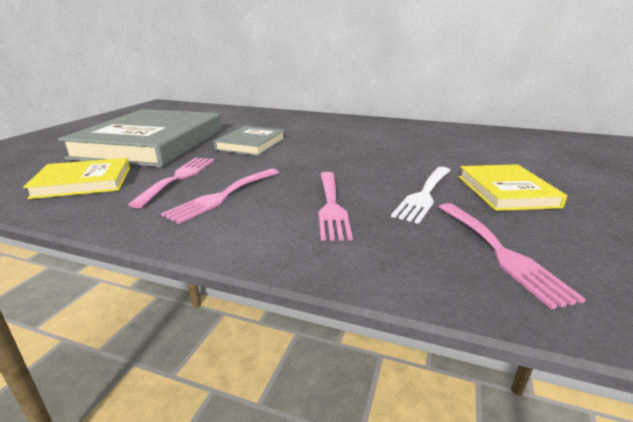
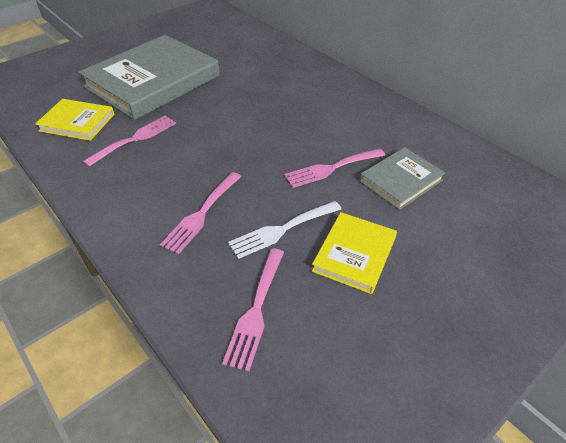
camera: 30 degrees right, 20 degrees up
(223, 196) = (145, 173): pink fork -> pink fork (331, 168)
(251, 144) = (223, 107): grey book -> grey book (401, 181)

